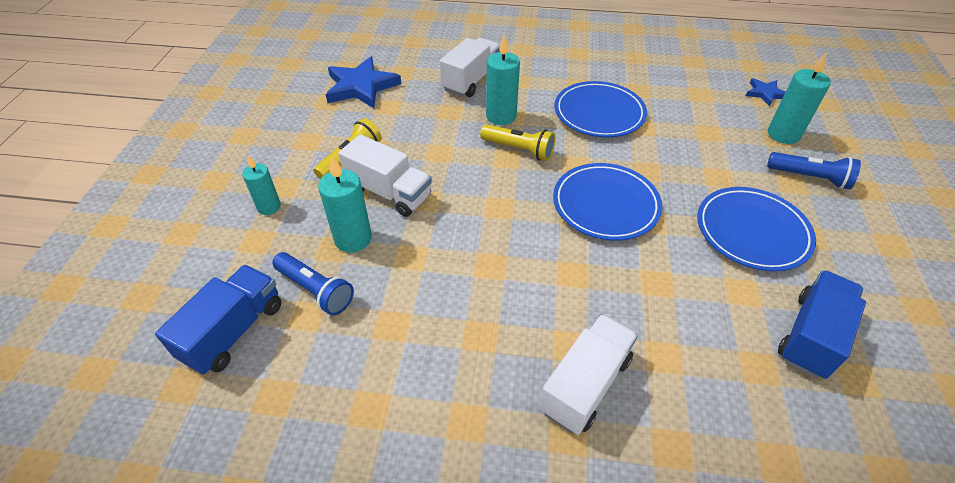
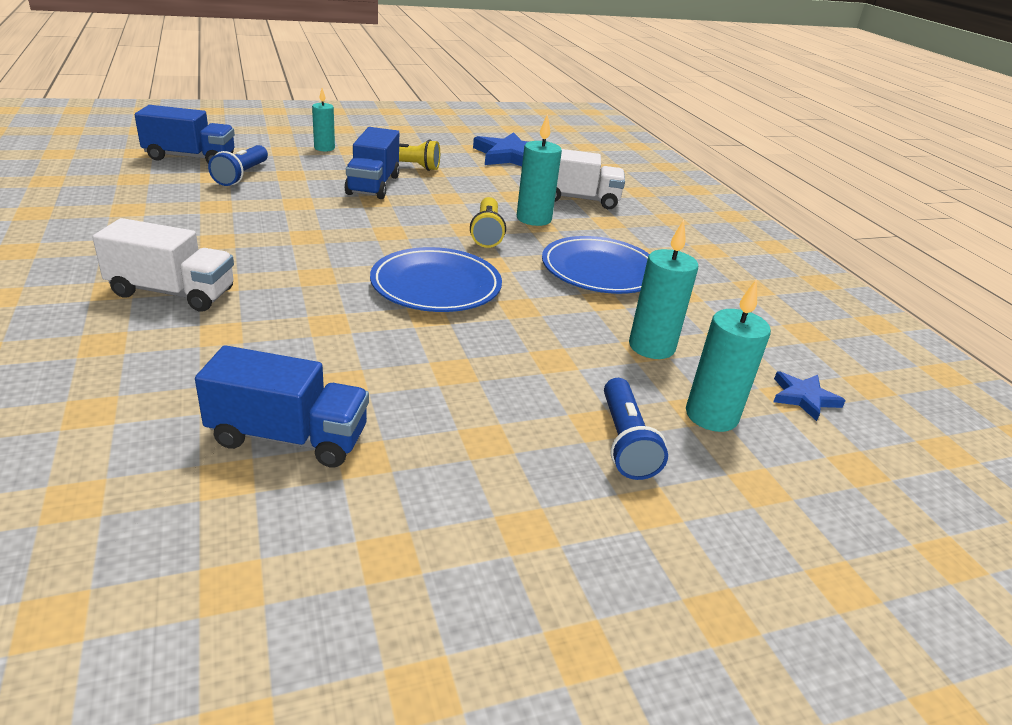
camera: 60 degrees right, 15 degrees down
(353, 239) = (306, 180): turquoise candle -> turquoise candle (651, 347)
(389, 193) = (373, 185): white truck -> blue truck
(752, 231) = (461, 388): blue plate -> none

